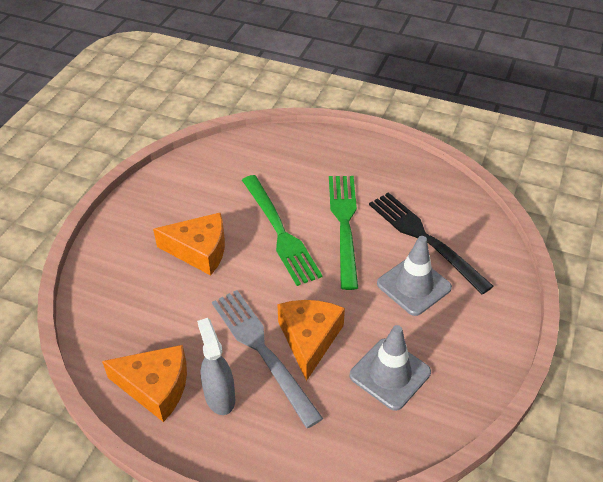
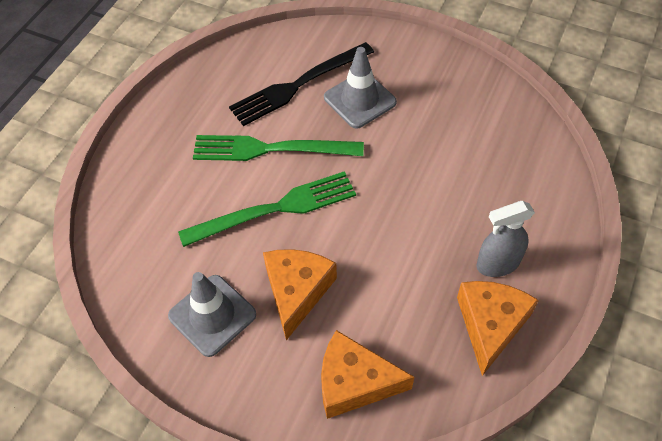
camera: 85 degrees left, 10 degrees up
(262, 350) = (440, 227): grey fork -> none
(309, 339) = (425, 186): orange cheese -> orange cheese (354, 382)
(390, 374) = (462, 127): grey traffic cone -> grey traffic cone (212, 315)

